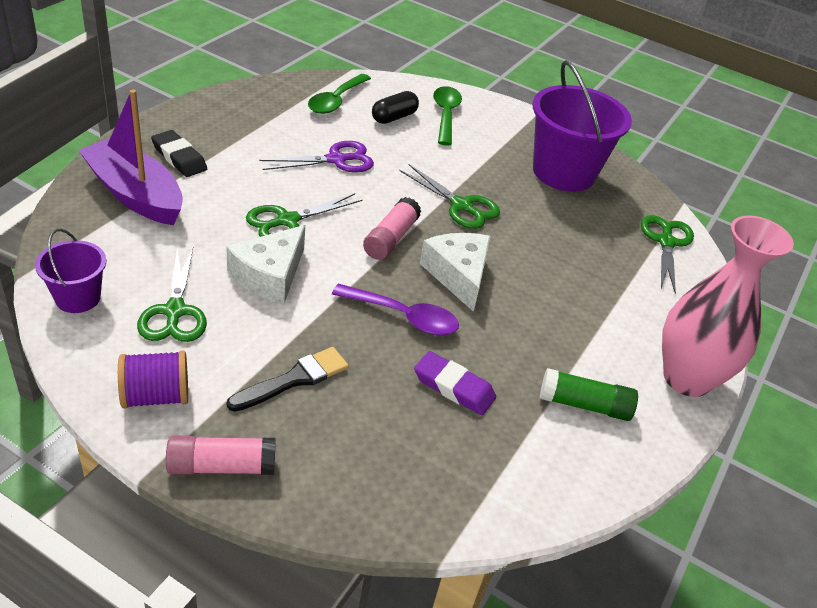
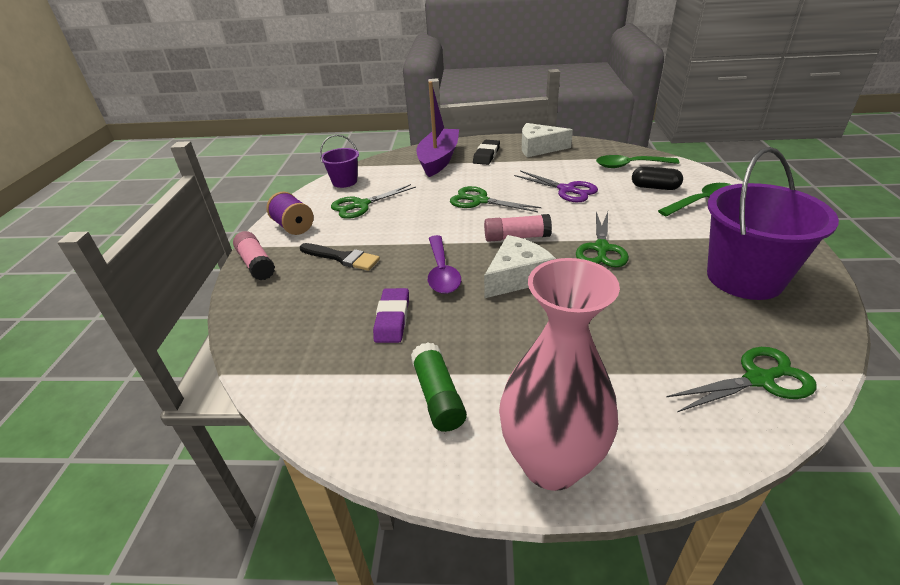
camera: 70 degrees right, 5 degrees down
(270, 275) = (423, 216): white cheese -> white cheese (539, 148)

